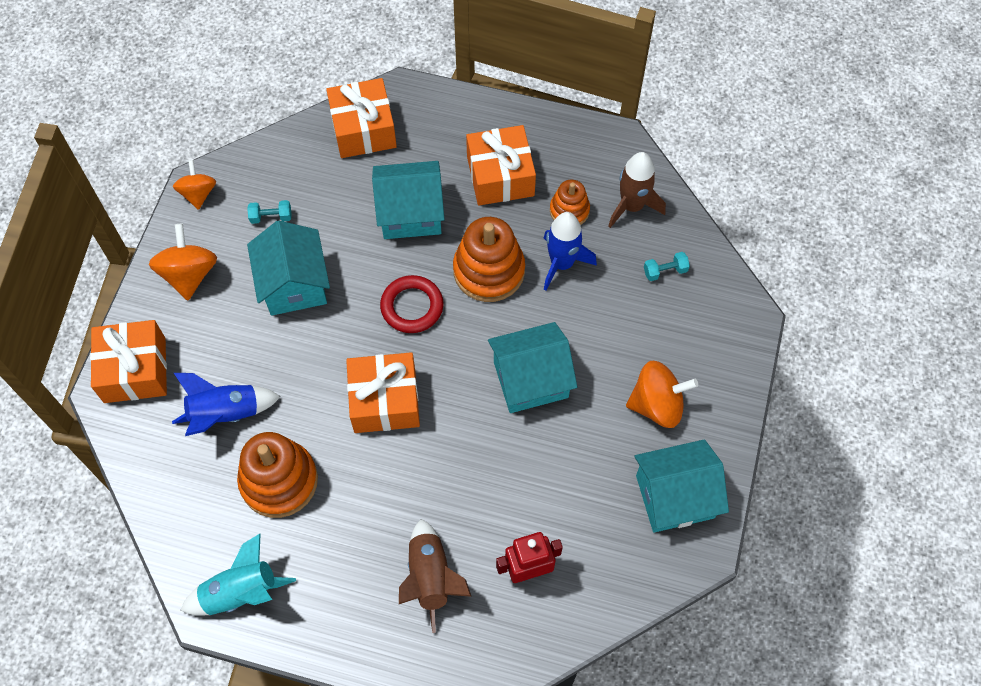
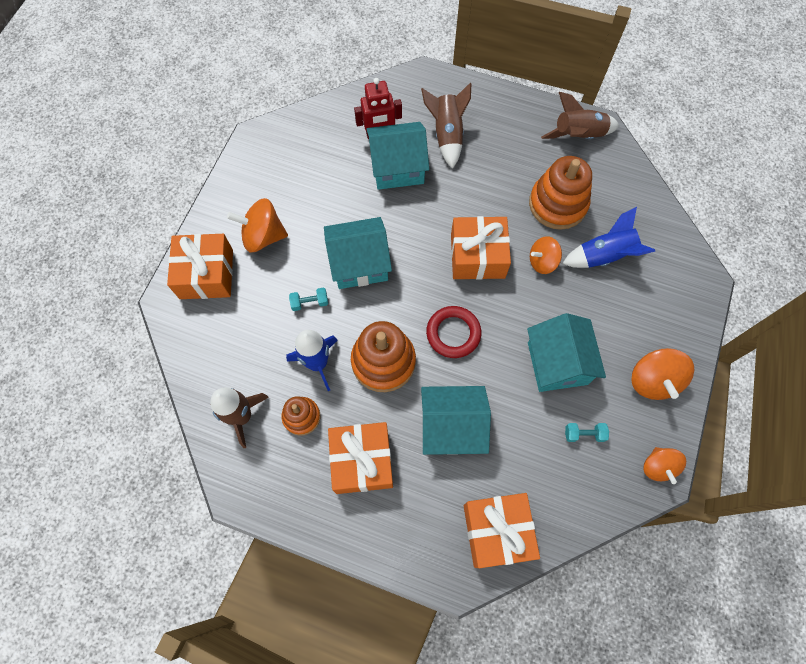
camera: 175 degrees left, 5 degrees up
(135, 370) = (684, 297): orange gift -> orange gift (206, 274)
(241, 592) = (578, 136): turquoise rocket -> brown rocket
(304, 400) = (542, 262): none -> orange spinning top
(665, 271) = (228, 348): turquoise dumbbell -> turquoise dumbbell (310, 302)
(674, 496) = (266, 171): turquoise house -> turquoise house (397, 168)

